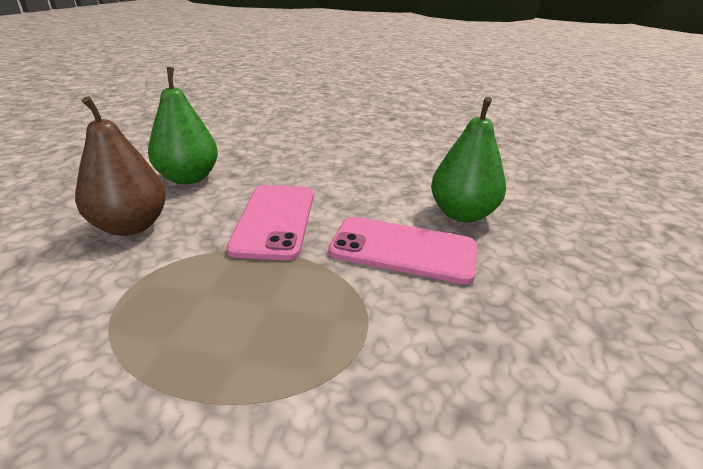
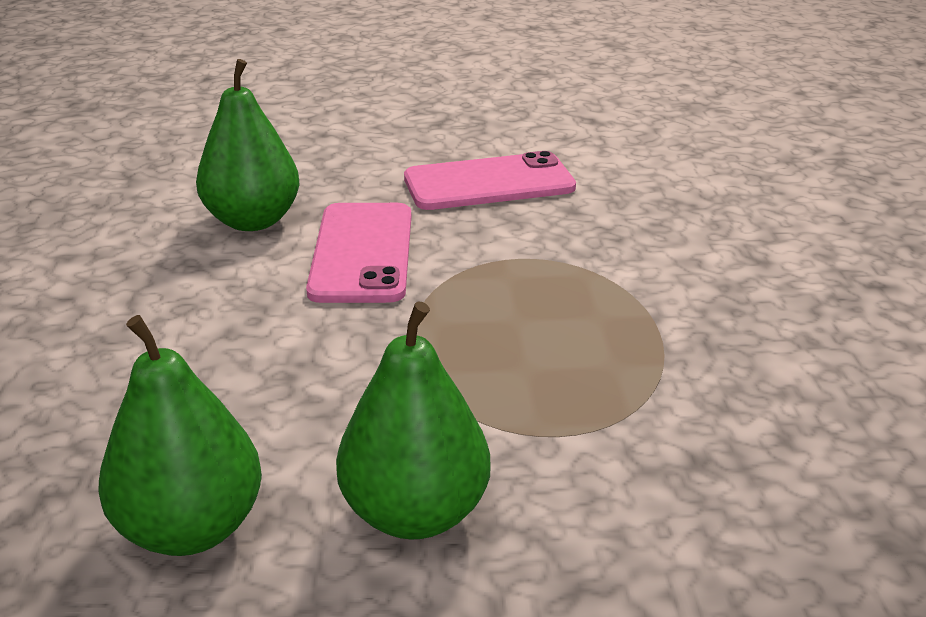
camera: 105 degrees left, 0 degrees up
(131, 226) = (415, 513): brown pear -> green pear
(275, 220) = (330, 363): pink phone -> pink phone (489, 183)

